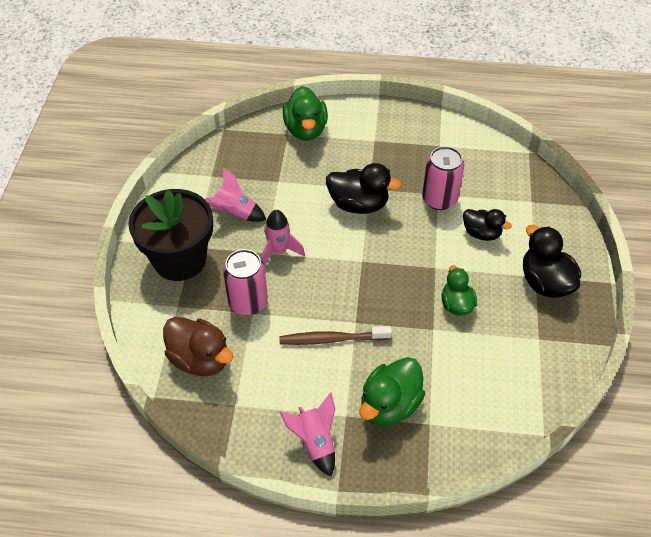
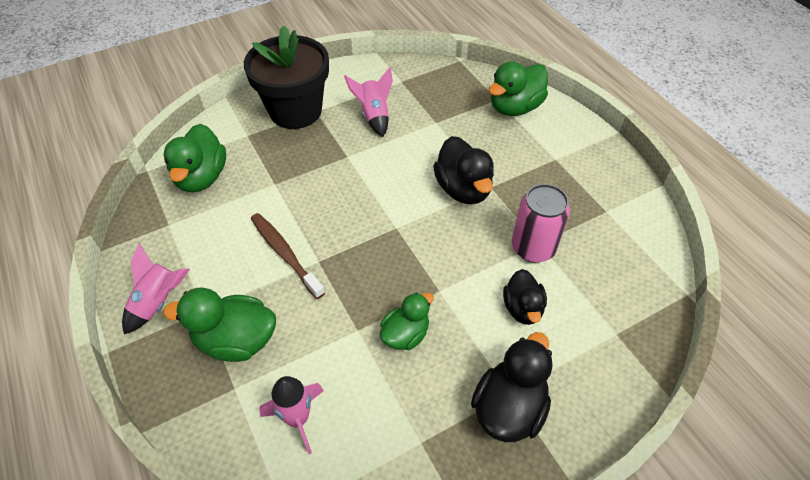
camera: 55 degrees right, 0 degrees up
(200, 359) = (202, 177): brown duck -> green duck
(248, 302) = (283, 175): pink can -> none
(279, 251) = (356, 164): pink rocket -> pink rocket (298, 418)

